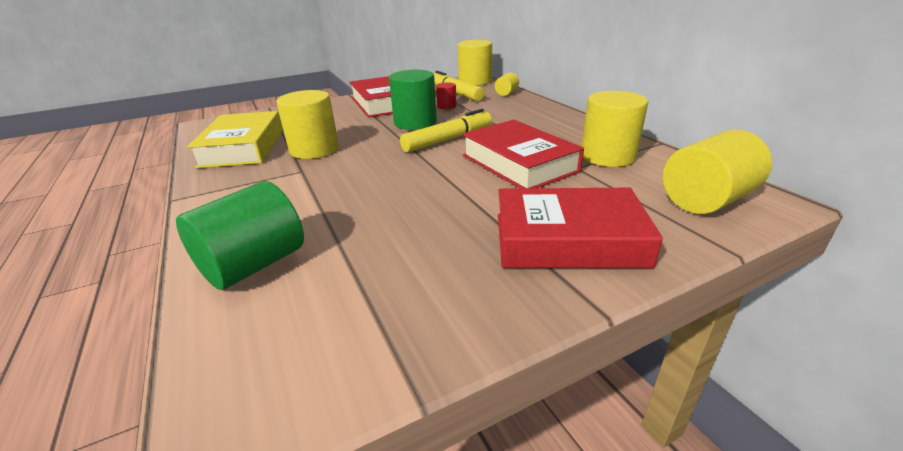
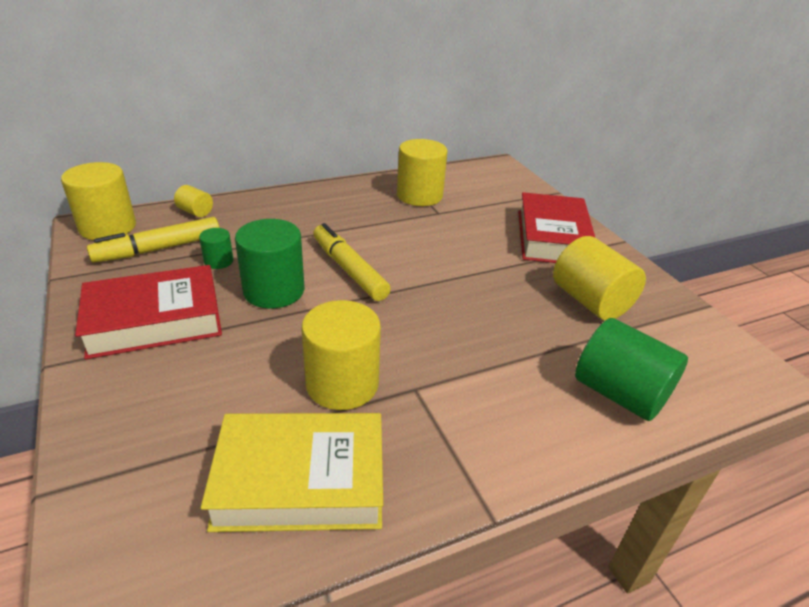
camera: 90 degrees left, 5 degrees up
(446, 106) = (218, 261): red cylinder -> green cylinder
(519, 163) = (425, 236): red book -> none
(706, 200) = (497, 182): yellow cylinder -> yellow cylinder (590, 301)

